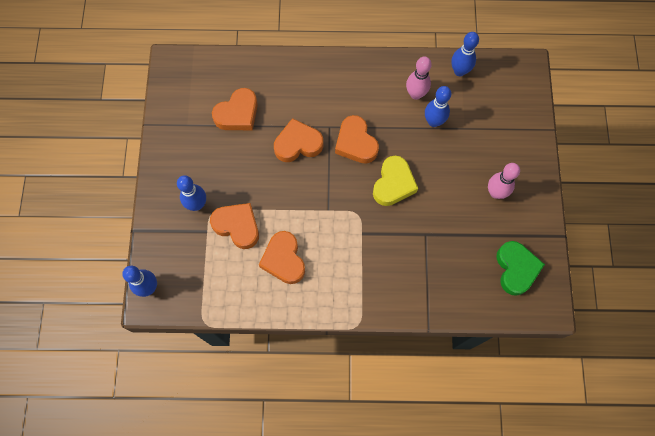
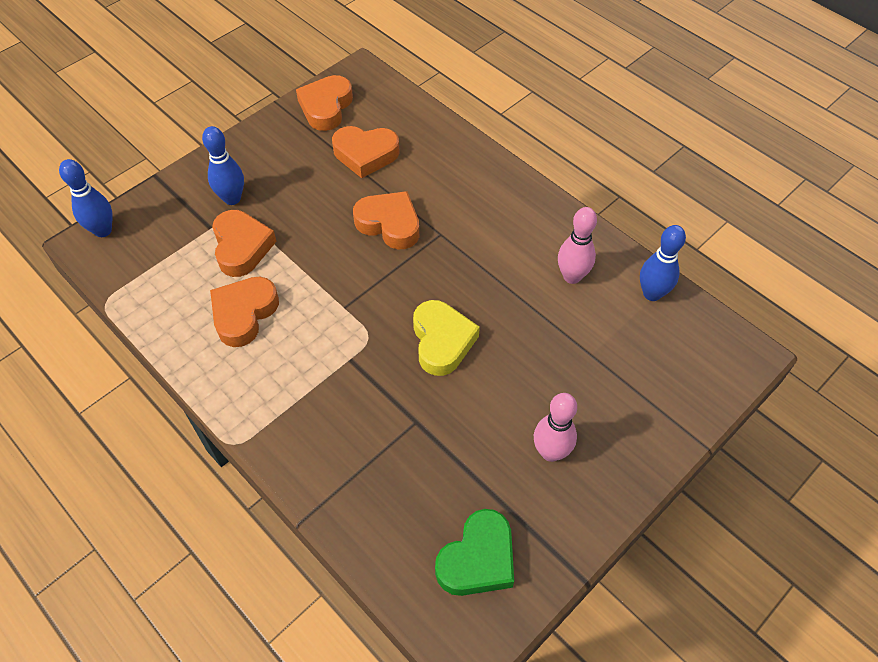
camera: 45 degrees right, 15 degrees down
(356, 143) = (449, 270): orange heart -> orange heart (326, 107)
(393, 184) = (442, 341): yellow heart -> yellow heart turned 75 degrees counterclockwise
(433, 121) = (561, 318): blue bowling pin -> none

